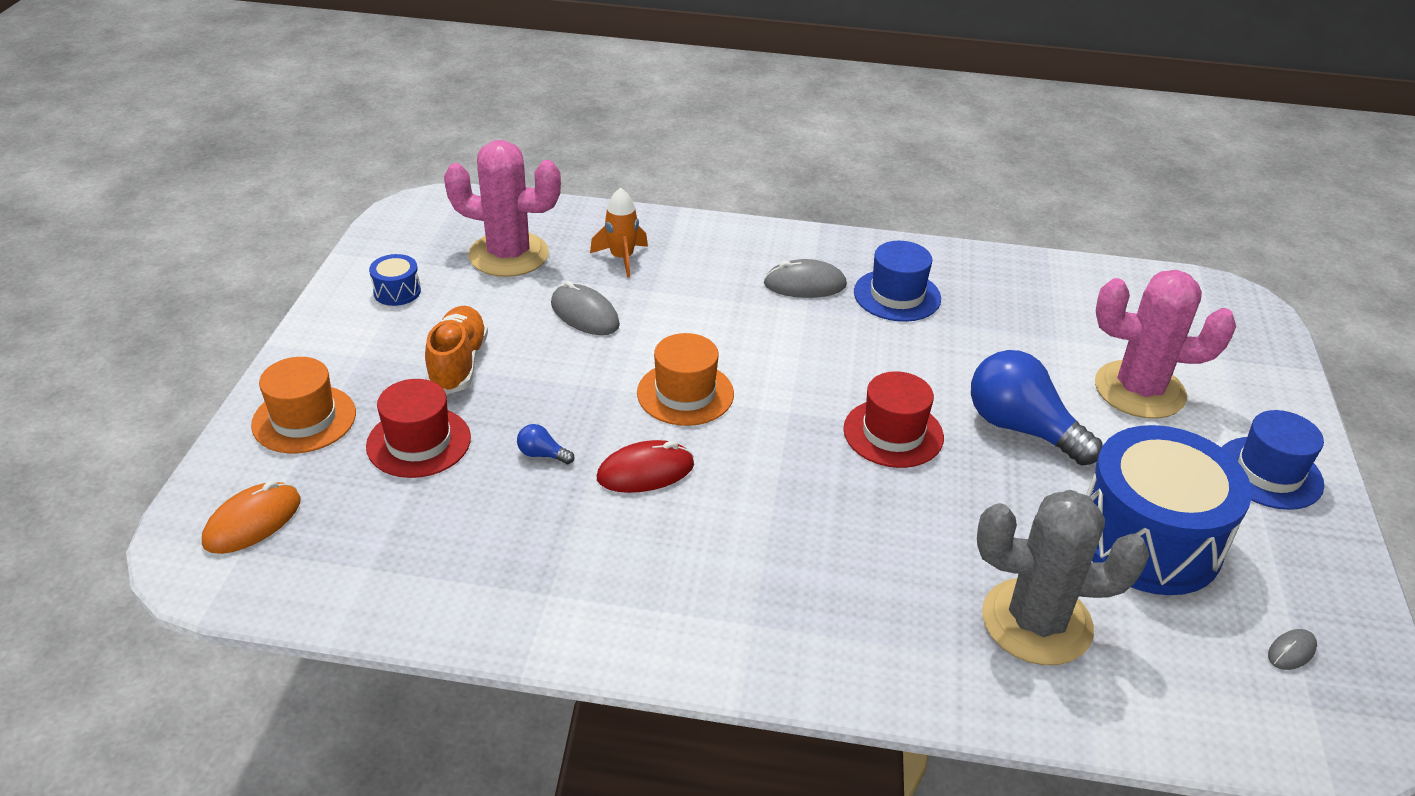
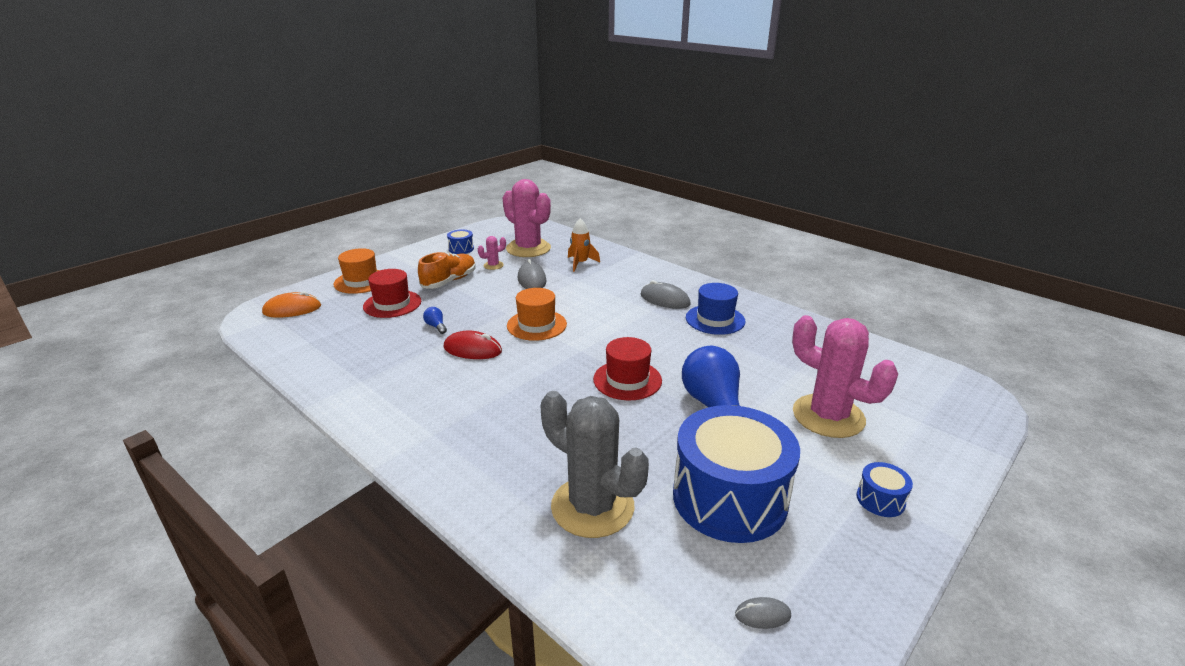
camera: 35 degrees right, 10 degrees down
(492, 307) = (493, 265): none -> pink cactus
(1269, 473) = (880, 500): blue hat -> blue drum

